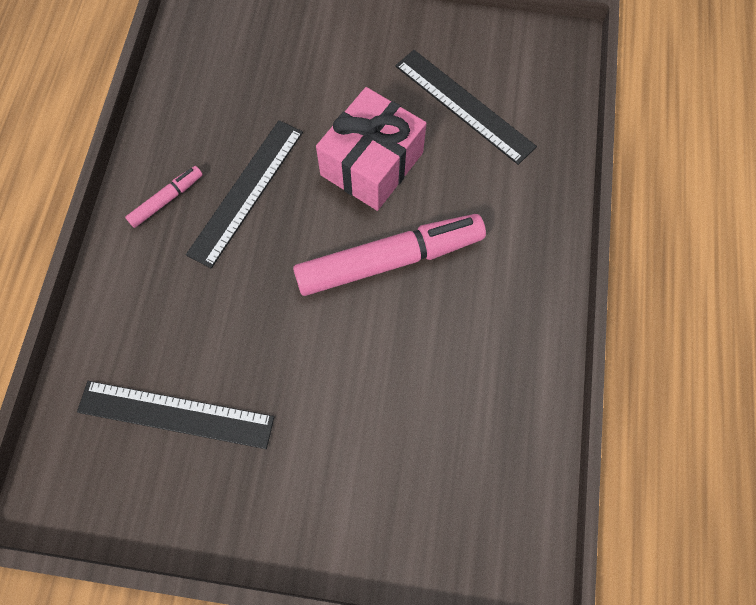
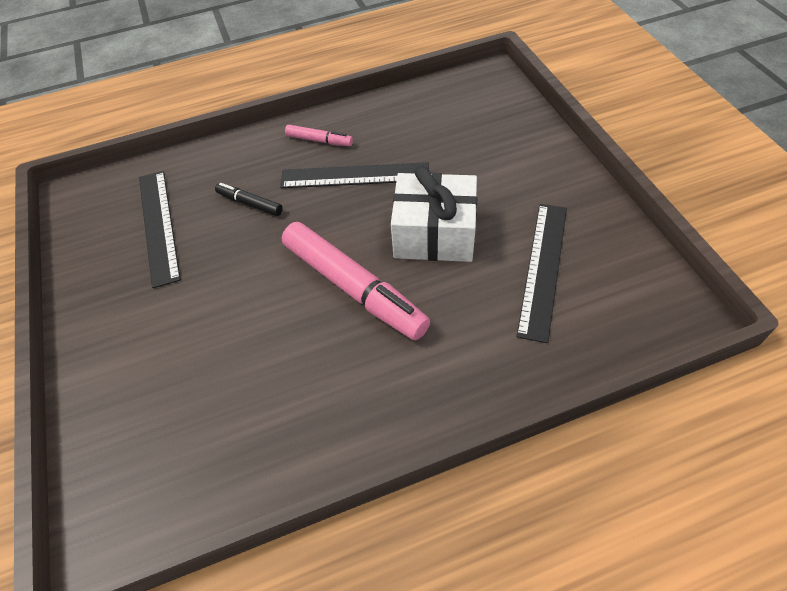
camera: 65 degrees right, 15 degrees down
(212, 307) = (250, 204): none -> black marker
(371, 164) = (434, 234): pink gift -> white gift

